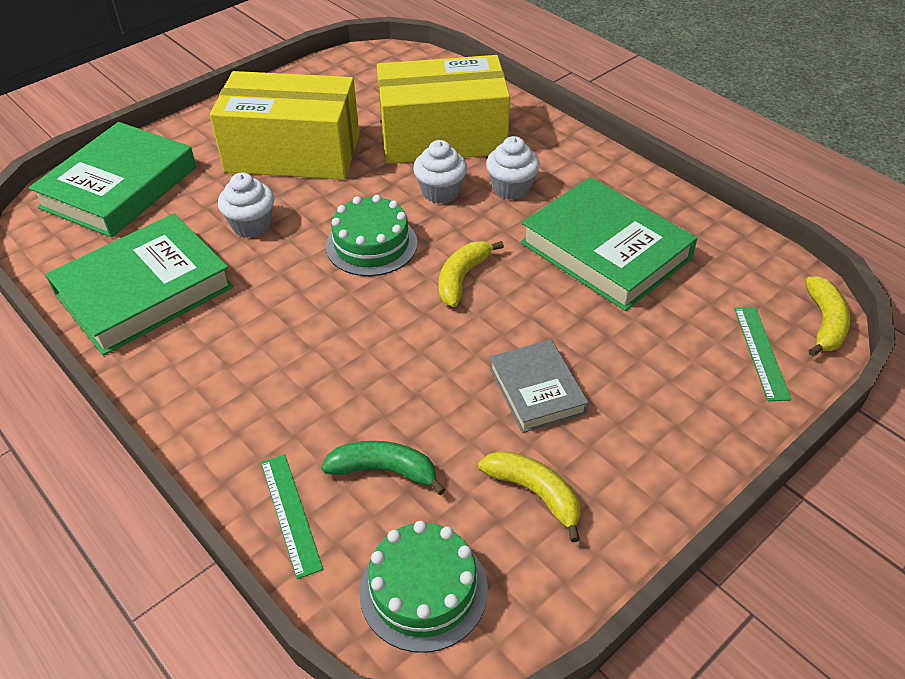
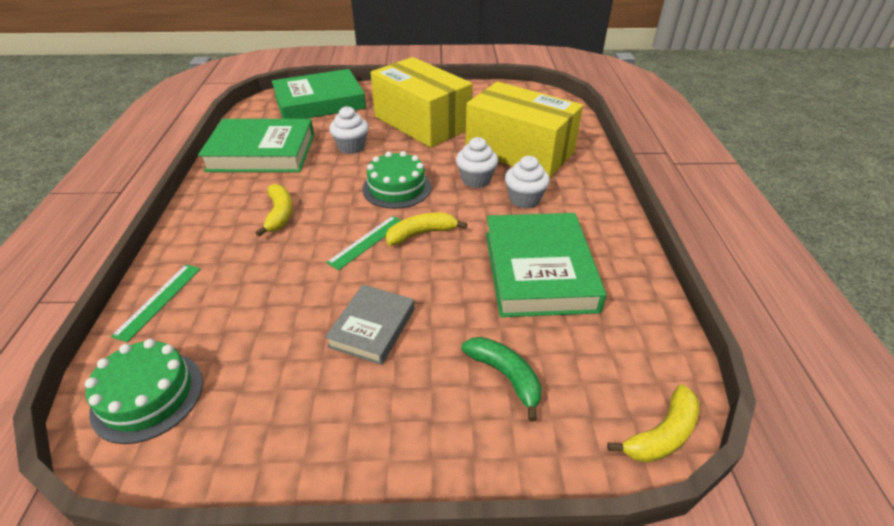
camera: 40 degrees right, 5 degrees down
(384, 470) = (229, 312): green banana -> green banana (505, 376)
(535, 493) = (281, 390): yellow banana -> yellow banana (279, 214)
(761, 352) = (571, 417): green ruler -> green ruler (367, 242)

